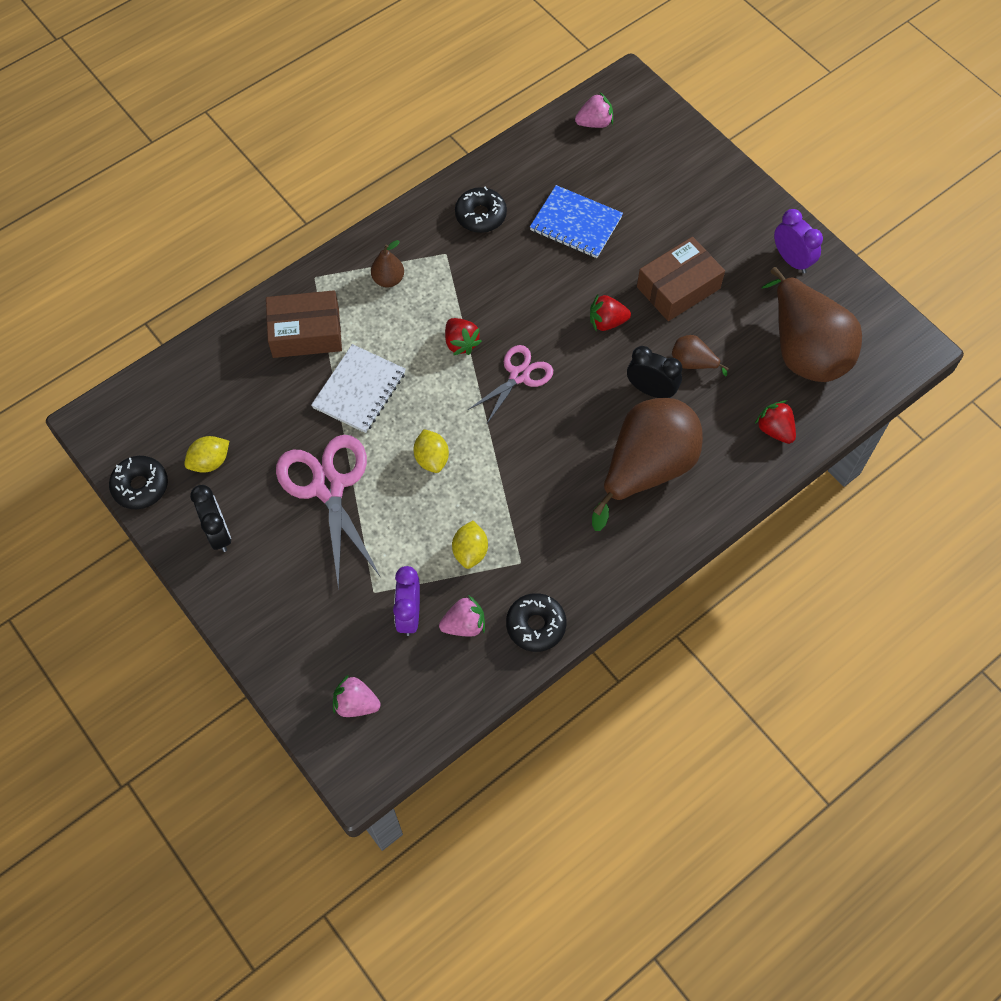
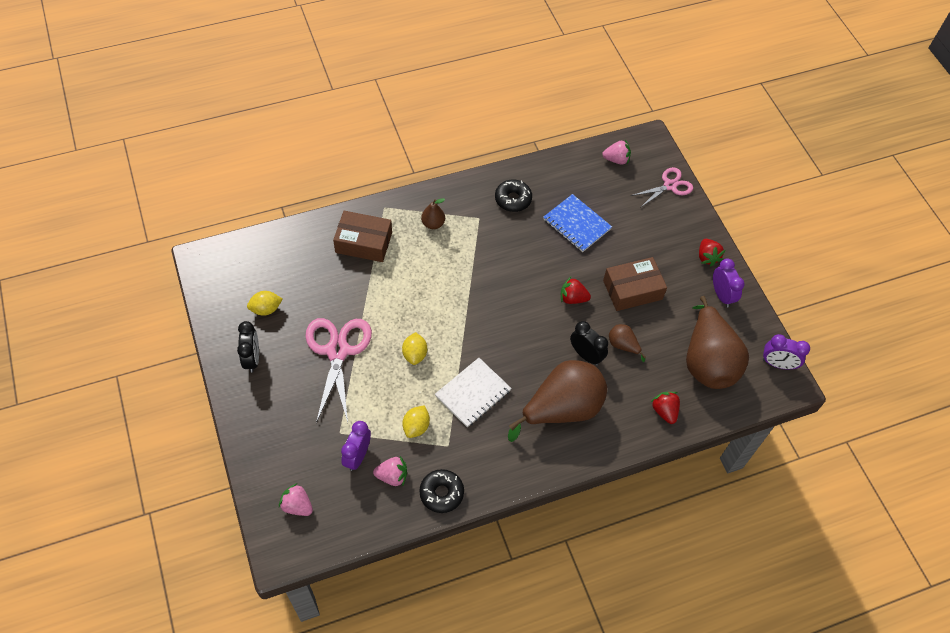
camera: 15 degrees right, 5 degrees down
(140, 486) = (214, 311): black donut -> none
(359, 390) = (384, 292): white notebook -> white notebook (473, 393)
(461, 343) = (465, 282): red strawberry -> red strawberry (707, 257)
(519, 376) = (497, 316): pink scissors -> pink scissors (669, 185)
(891, 326) = (777, 364): none -> purple clock

